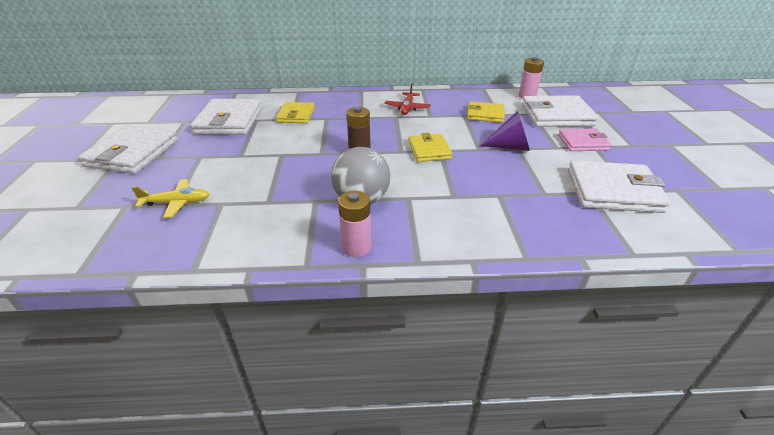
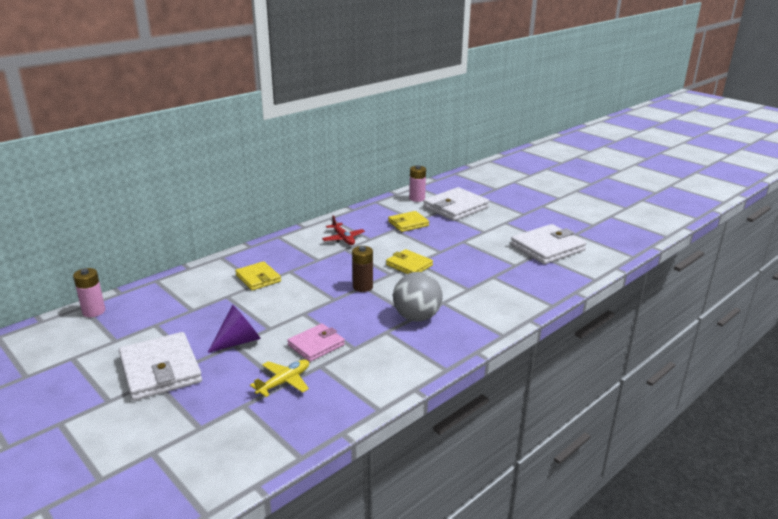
camera: 40 degrees left, 10 degrees down
(229, 121) = (202, 307): white wallet -> none
(356, 247) = (458, 345): pink battery -> pink battery (94, 311)
(510, 147) = (457, 242): purple cone -> purple cone (239, 341)
(582, 142) = (495, 222): pink wallet -> pink wallet (316, 345)

